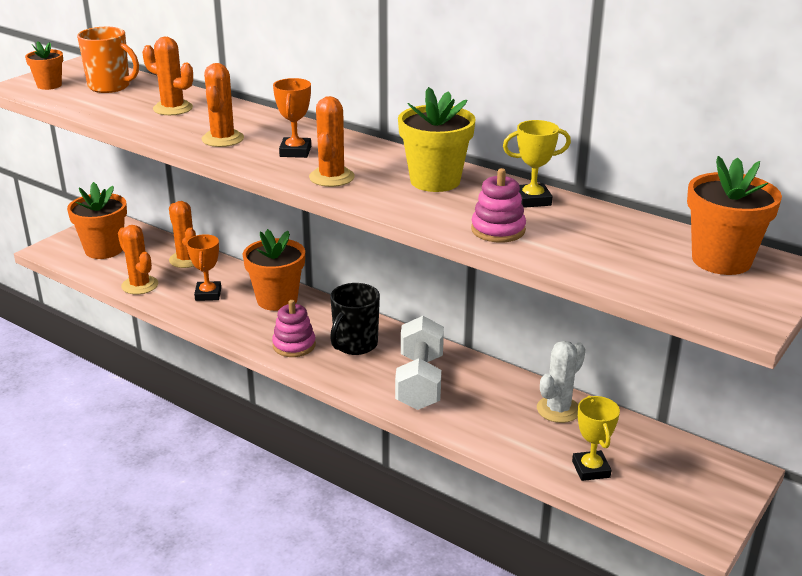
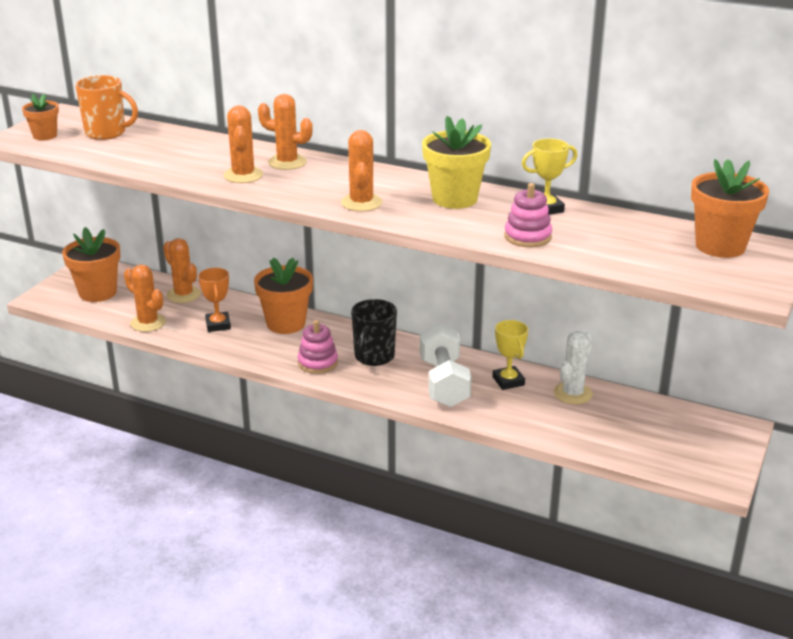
camera: 10 degrees left, 0 degrees up
(173, 108) = (180, 150): orange cactus -> orange cactus (287, 162)
(295, 151) = (317, 182): orange trophy -> none
(591, 469) = (615, 439): yellow trophy -> yellow trophy (508, 381)

